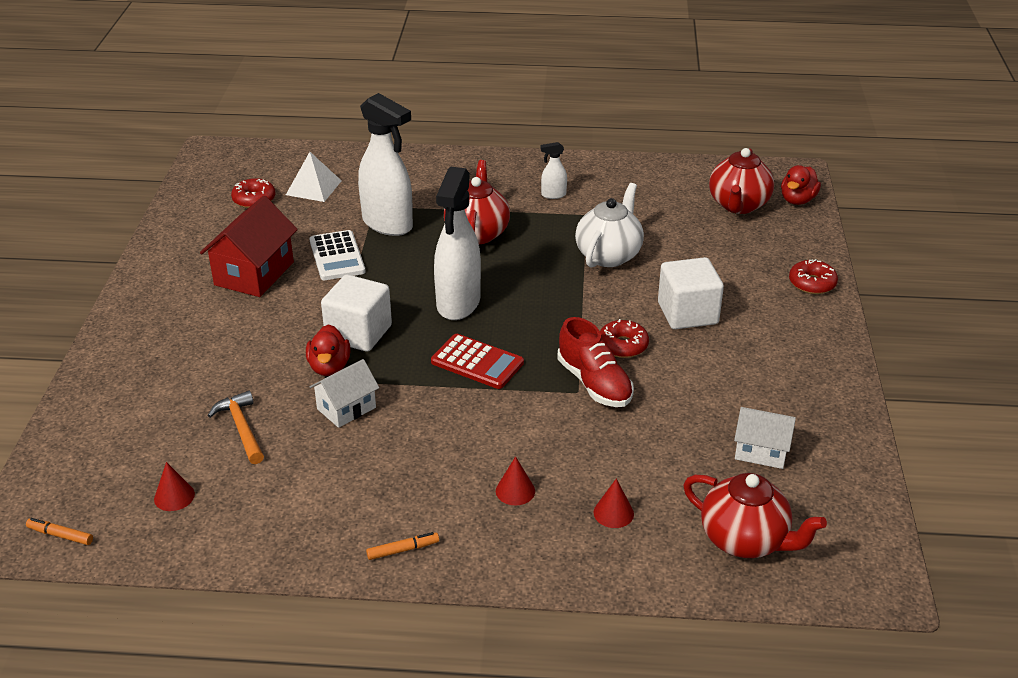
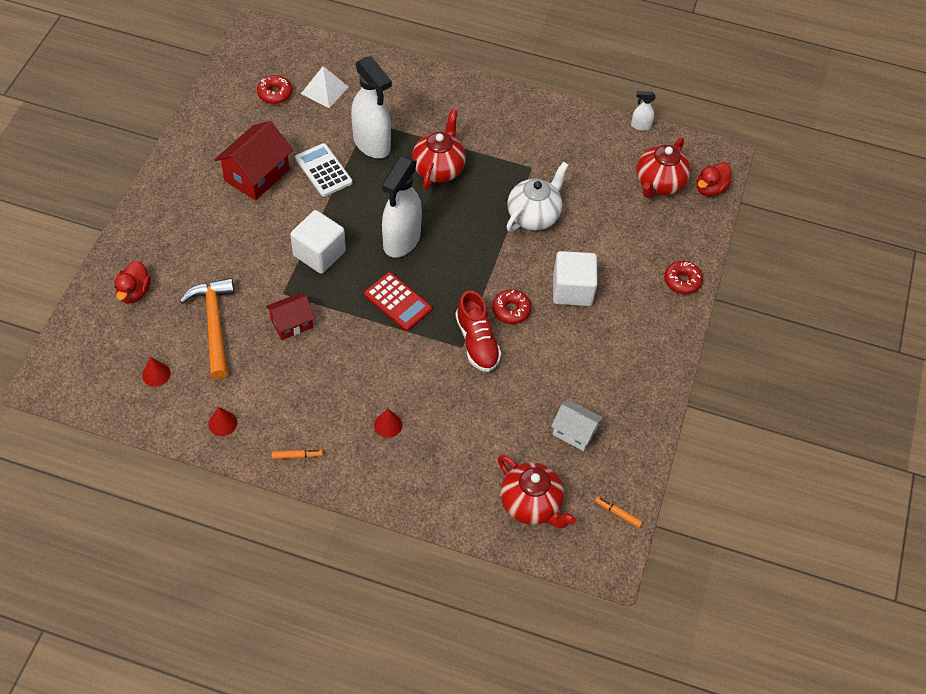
camera: 10 degrees right, 20 degrees up
(60, 535) = (76, 389): orange marker -> orange marker (618, 513)
(241, 428) = (214, 325): orange hammer -> orange hammer, size x1.56
(329, 367) = (289, 282): red duck -> red duck (134, 292)
(337, 256) = (323, 170): white calculator -> white calculator turned 150 degrees clockwise
(346, 408) = (291, 323): white house -> red house
(553, 195) = (513, 139): white spray bottle -> white spray bottle (640, 126)
(613, 513) = (449, 460): red cone -> red cone (222, 423)

